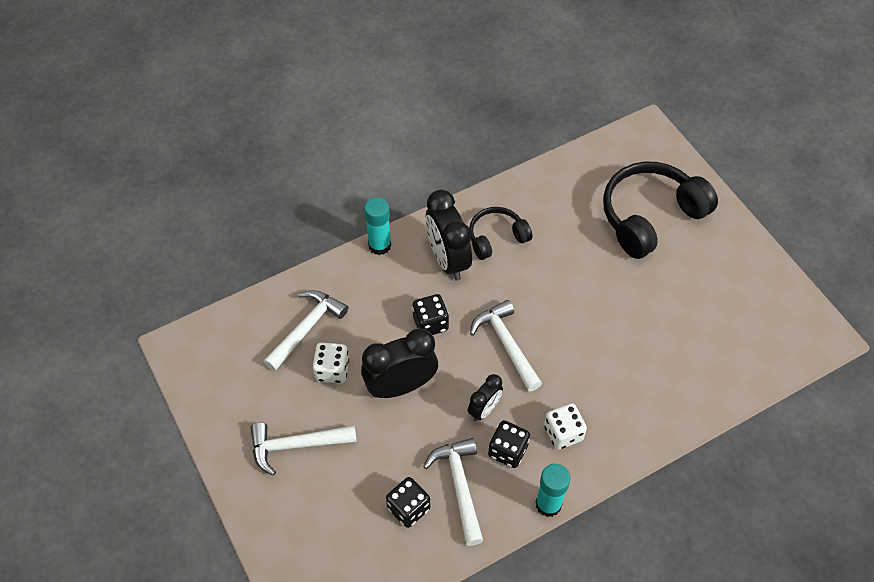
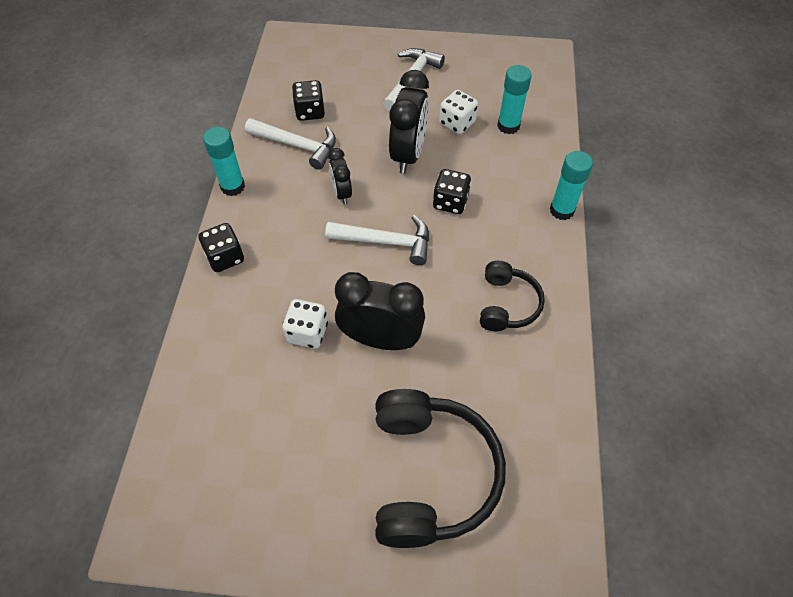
camera: 125 degrees right, 0 degrees up
(307, 328) = (508, 126): white hammer -> turquoise glue stick
(448, 260) = (509, 251): black clock -> black clock (381, 339)
(508, 451) = (295, 187): black dice -> black dice (225, 257)
(563, 433) = (274, 230): white dice -> white dice (307, 332)

